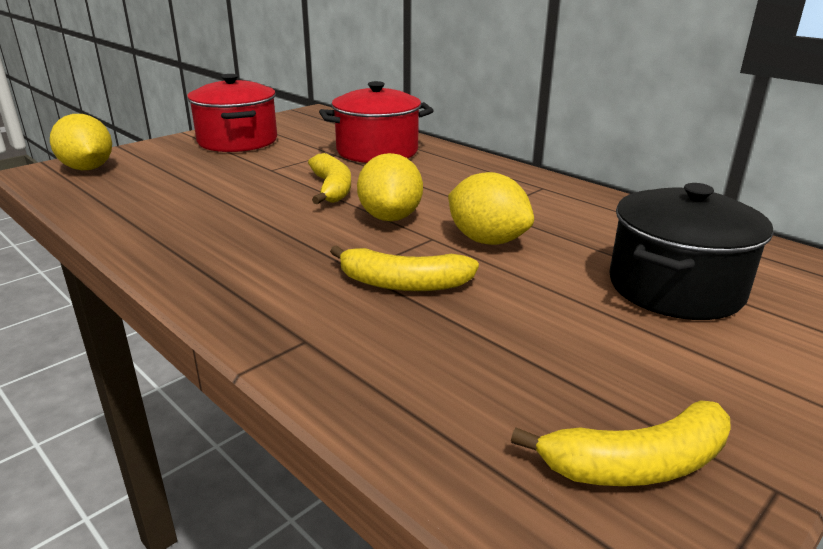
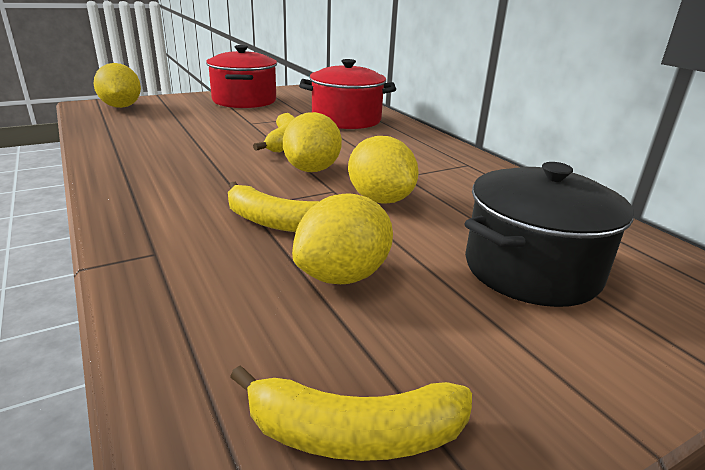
camera: 15 degrees right, 0 degrees up
(515, 326) = (343, 276): none -> yellow lemon

